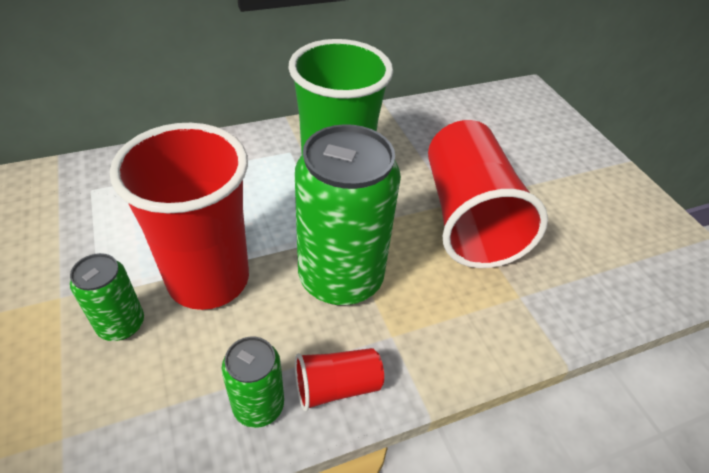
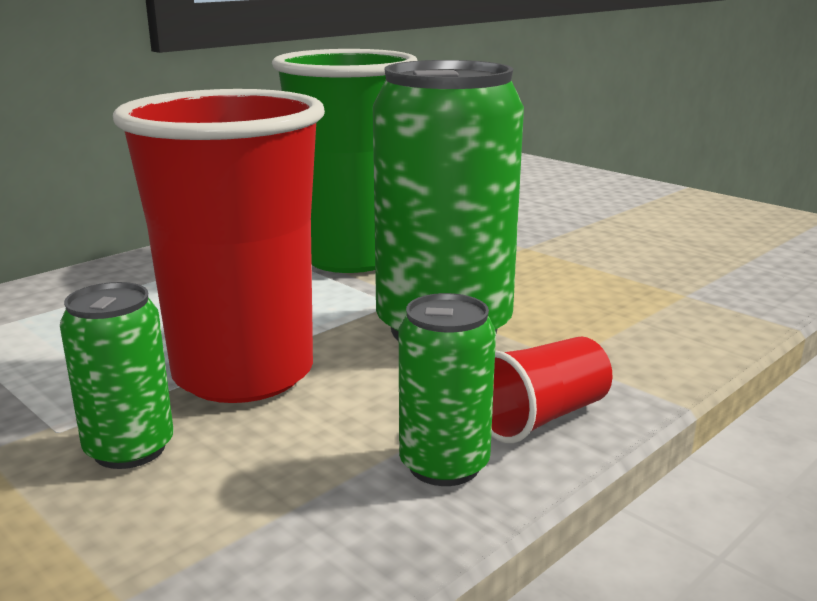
camera: 20 degrees left, 25 degrees down
(468, 217) = (555, 253): red cup -> none

